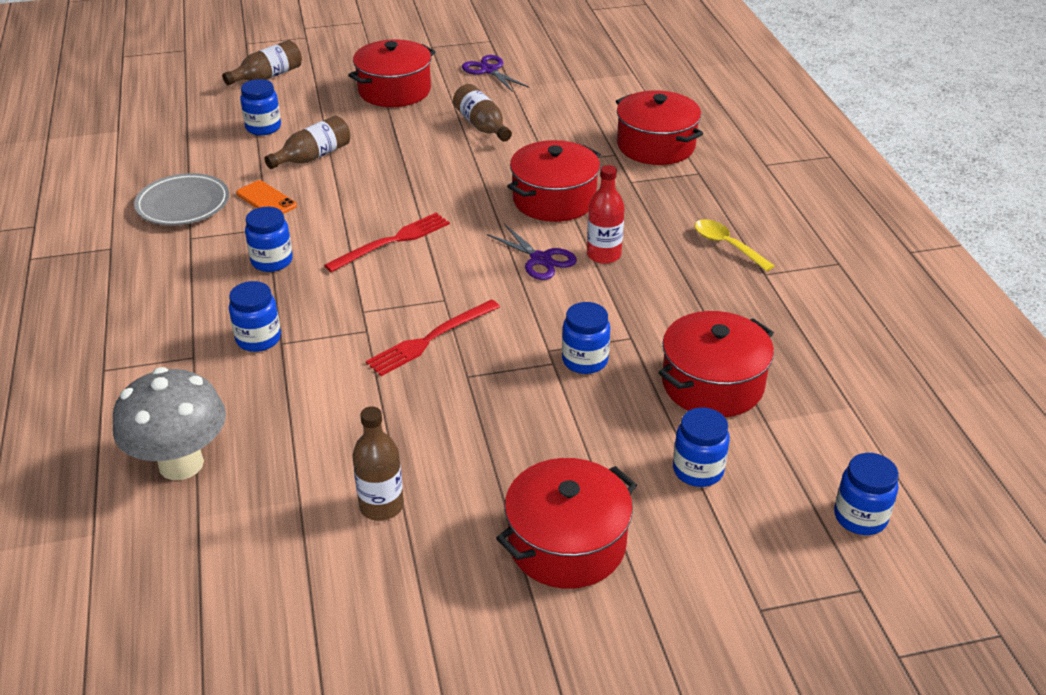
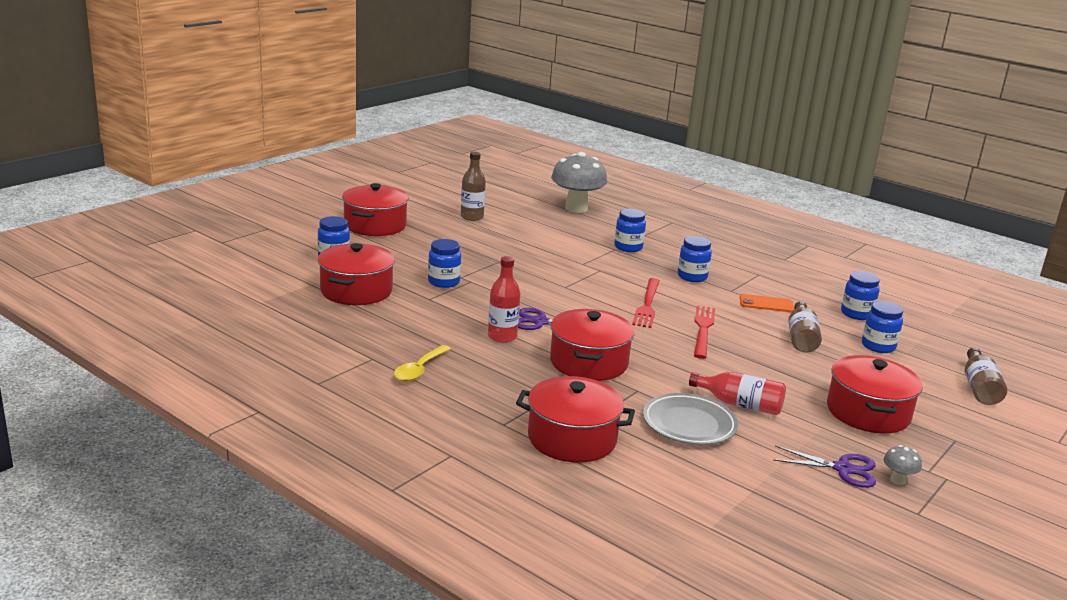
camera: 140 degrees right, 15 degrees down
(183, 205) = (803, 287): grey plate -> grey plate (689, 424)
(430, 339) = (542, 269): red fork -> red fork (703, 330)
(465, 55) = (898, 480): none -> grey mushroom
(482, 126) = (740, 404): brown bottle -> red bottle
(726, 245) = (419, 369): yellow spoon -> yellow spoon turned 105 degrees clockwise
(860, 517) = (232, 262): blue jar -> blue jar (856, 314)

